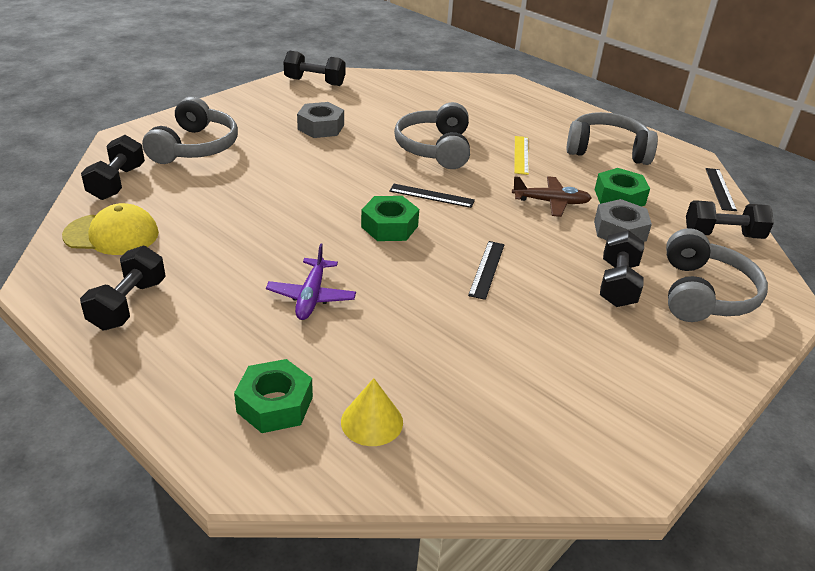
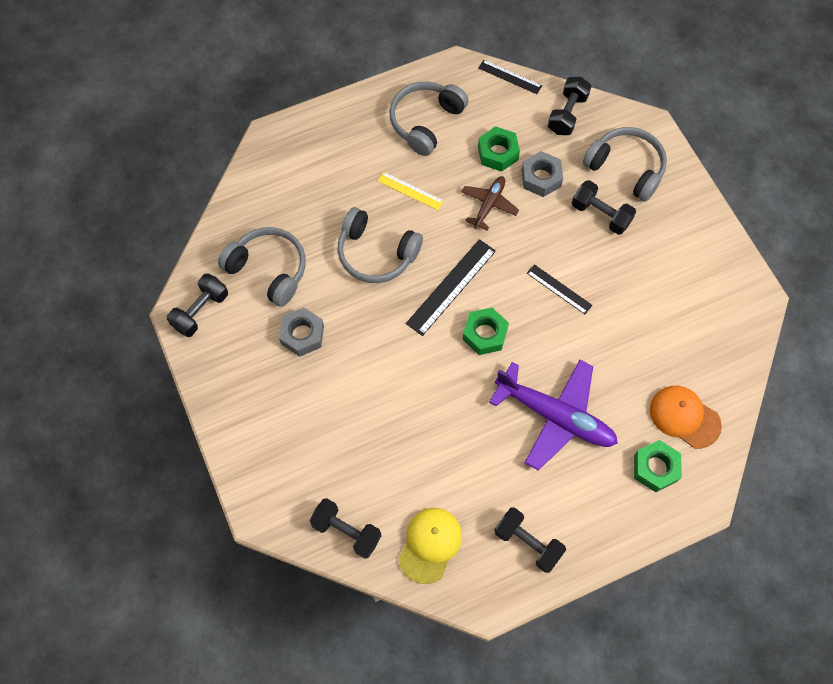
camera: 65 degrees left, 30 degrees up
(195, 147) = (303, 454): grey headphones -> grey headphones (269, 269)
(311, 296) = (555, 416): purple plane -> purple plane, size x1.87
(372, 421) = (684, 417): yellow cone -> orange cap
(431, 196) = (451, 287): black ruler -> black ruler, size x1.66

